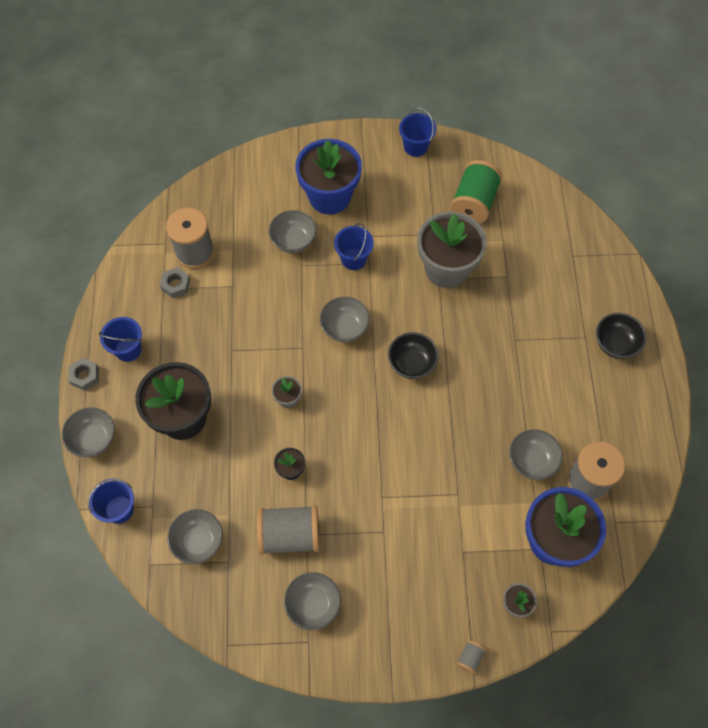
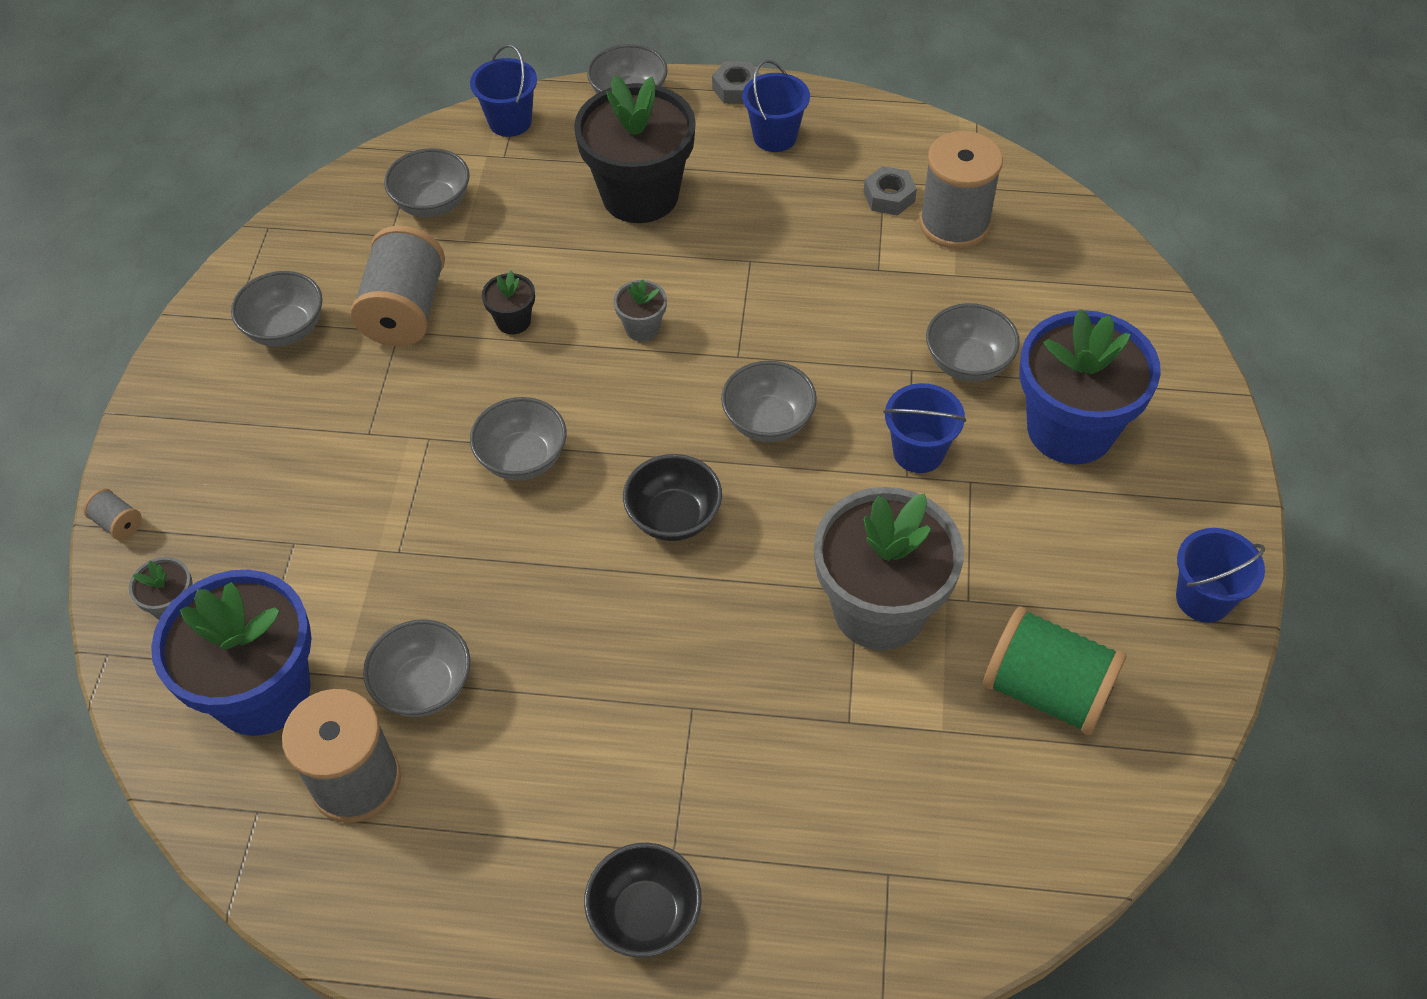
camera: 100 degrees right, 10 degrees down
(387, 444) = (523, 458): none -> grey bowl

